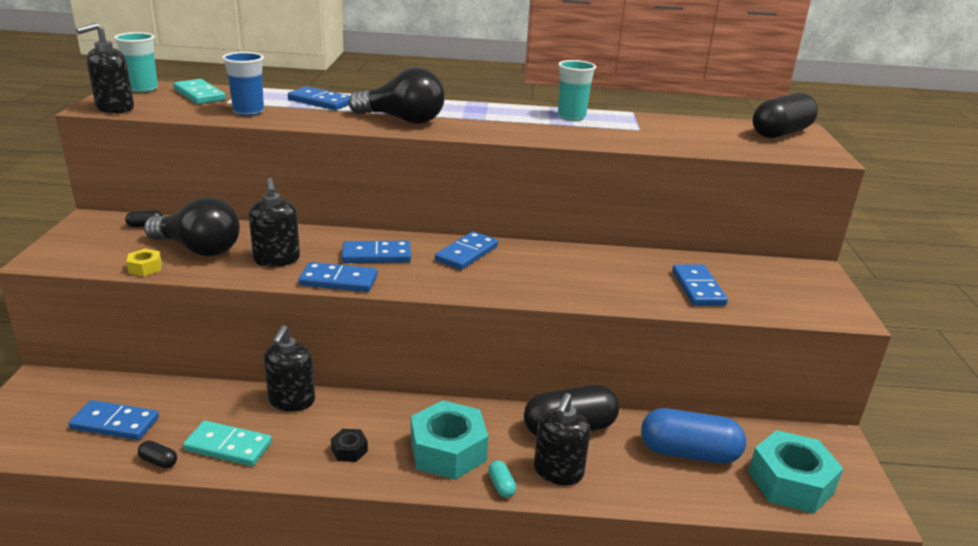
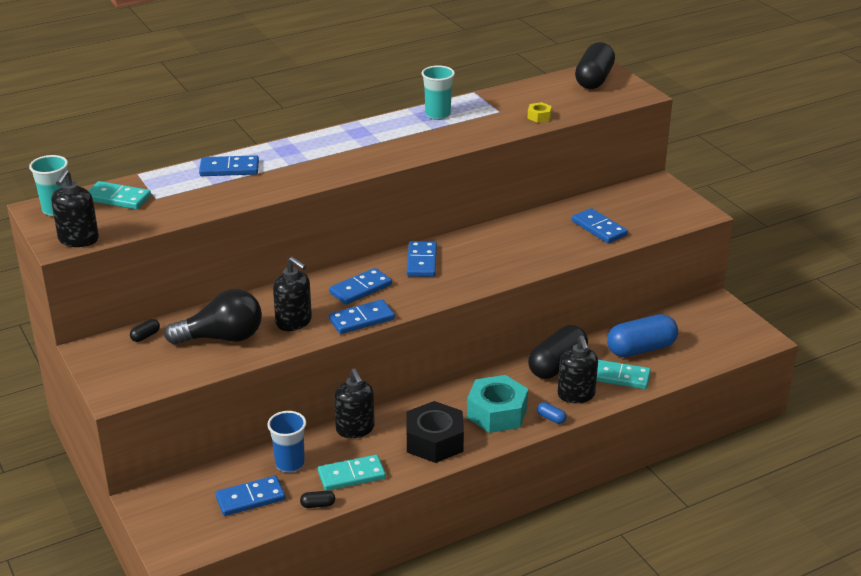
camera: 30 degrees left, 5 degrees up
(145, 268) = (207, 368): yellow nut -> yellow nut (539, 116)
(248, 111) = (192, 202): blue cup -> blue cup (290, 464)
(349, 450) = (434, 441): black nut -> black nut, size x2.25
(403, 120) = (323, 165): black light bulb -> none
(501, 486) = (551, 418): turquoise capsule -> blue capsule
(632, 474) = (620, 377): none -> turquoise domino
(790, 482) = (710, 341): turquoise nut -> none

